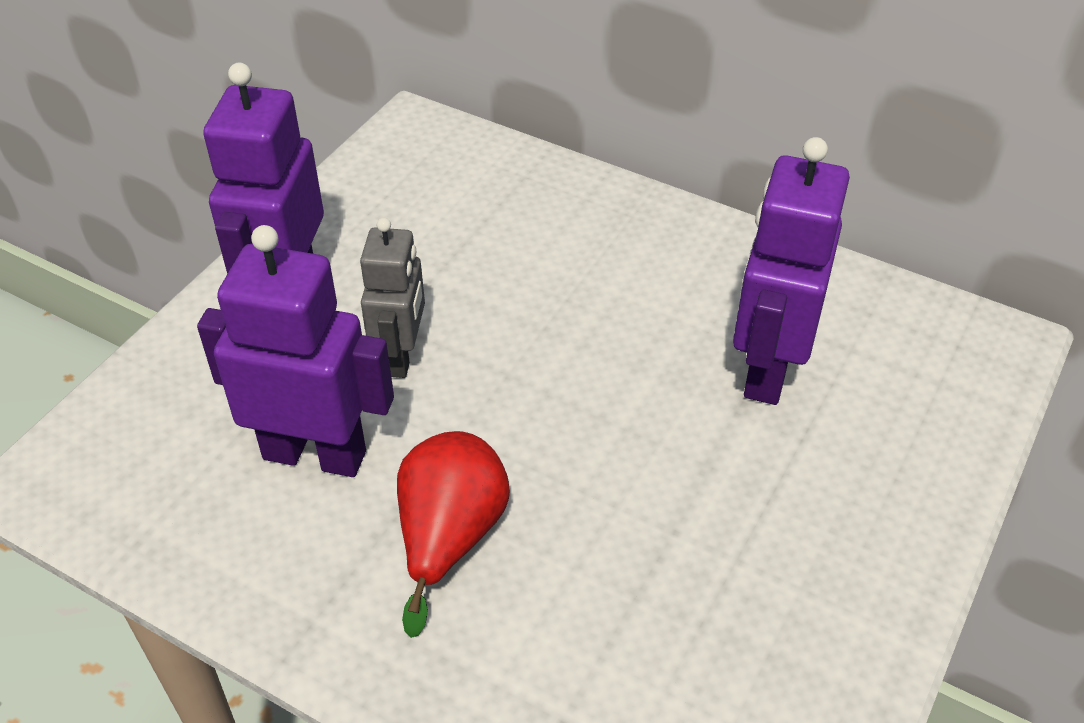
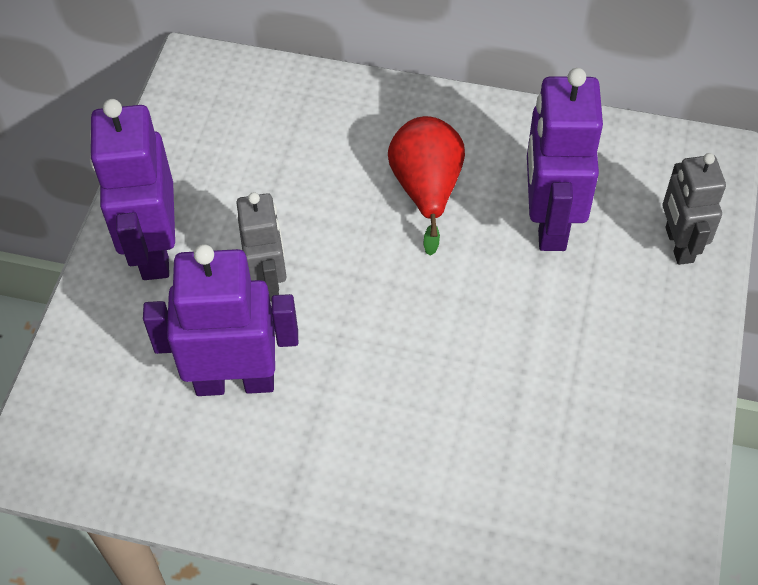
camera: 15 degrees left, 10 degrees up
(449, 537) = (362, 419): red pear -> red pear (427, 189)
(927, 432) = (678, 245): none -> grey robot

